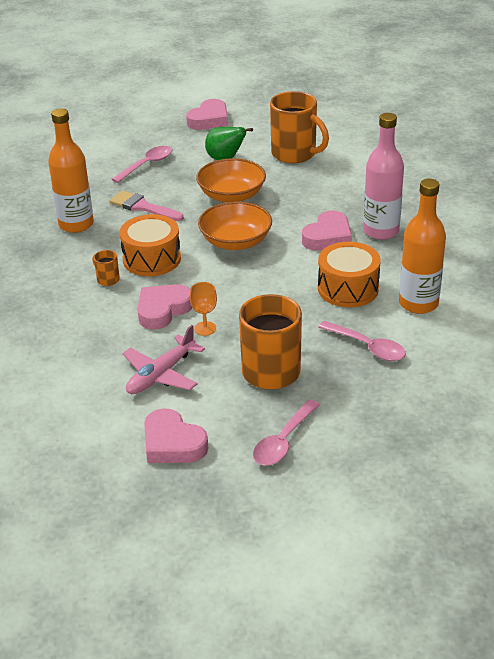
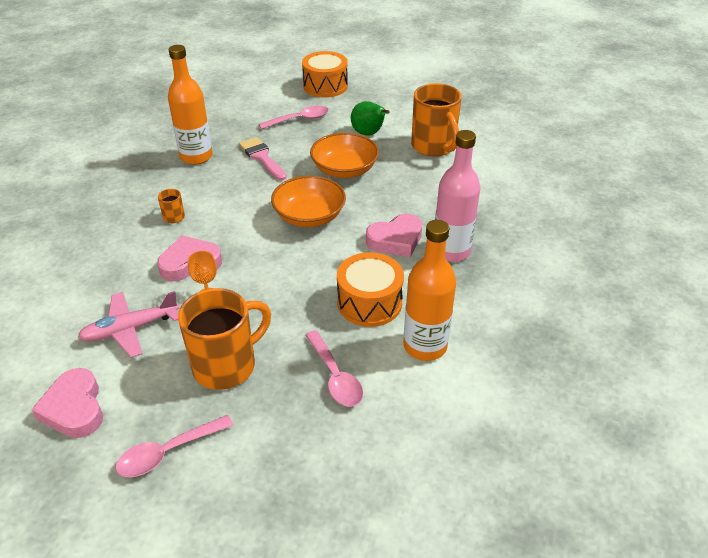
camera: 25 degrees right, 5 degrees up
(152, 259) = (225, 209): orange drum -> orange drum (325, 86)
(209, 120) = (386, 93): pink heart -> none

